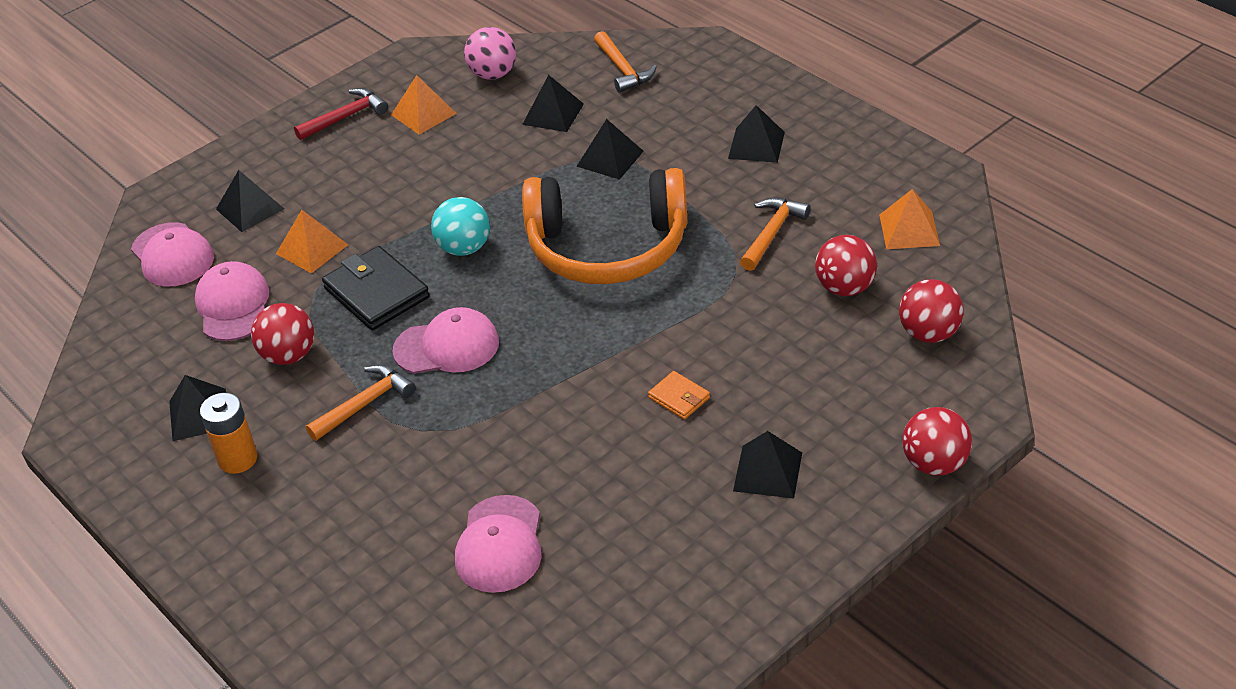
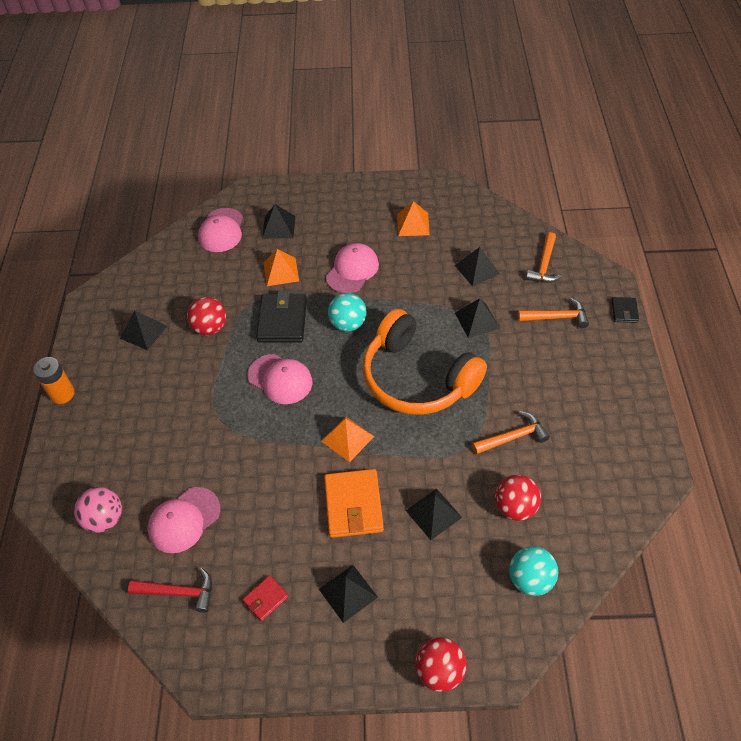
camera: 40 degrees right, 10 degrees up
(233, 305) = (217, 279): pink cap -> pink cap (352, 270)
(238, 459) = (133, 371): orange battery -> orange battery (62, 394)
(345, 117) = (374, 201): red hammer -> red hammer (178, 592)
(364, 404) = (212, 384): orange hammer -> orange hammer (556, 317)
(493, 74) = (472, 222): pink ball -> pink ball (104, 519)
(679, 398) = (353, 505): orange wallet -> orange wallet, size x1.95
(687, 540) = (265, 599): none -> red wallet
(754, 63) = (624, 311): none -> black wallet
(756, 145) = (566, 369): black pyramid -> black pyramid (433, 513)
(909, 230) = (595, 497): orange pyramid -> orange pyramid (347, 438)
(929, 333) = (530, 579): red ball -> turquoise ball

